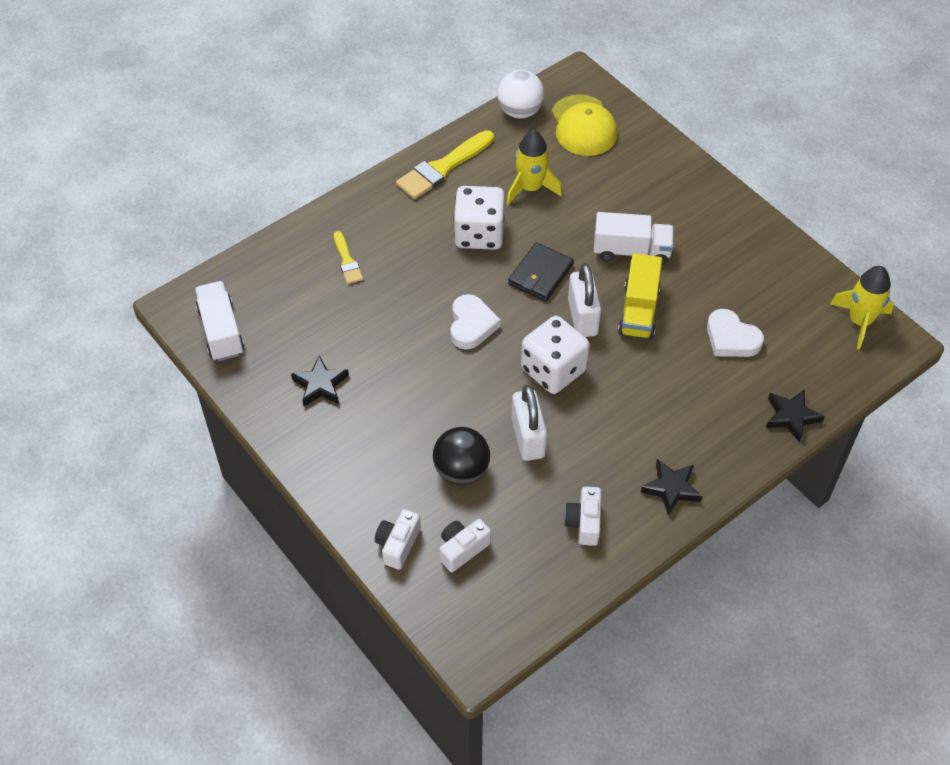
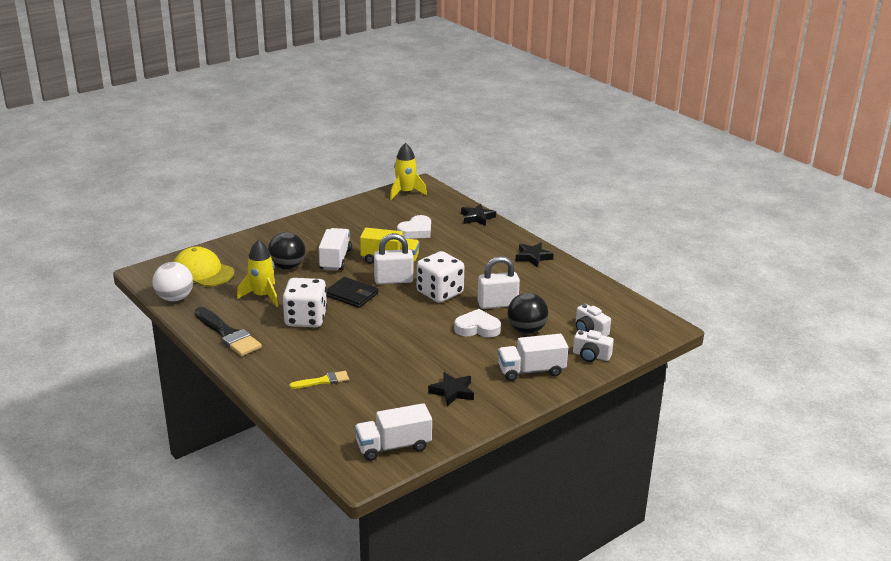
camera: 90 degrees left, 25 degrees down
(363, 470) = (531, 371): none -> white truck
(442, 168) = (228, 334): yellow brush -> black brush
(471, 325) = (397, 324): white heart -> white heart (477, 328)
(583, 126) = (202, 272): yellow cap -> yellow cap turned 135 degrees counterclockwise
(584, 522) = (562, 286): white camera -> none
(606, 204) = (287, 267): none -> black ball

